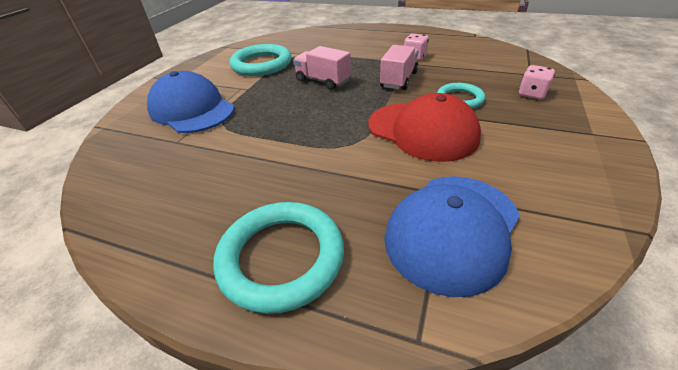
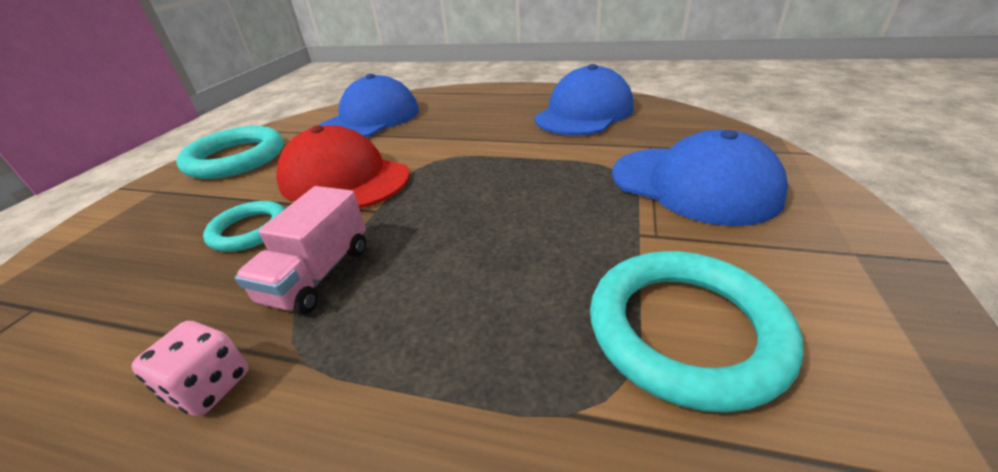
camera: 175 degrees right, 5 degrees down
(180, 197) = (584, 113): none -> blue cap
(281, 258) = (484, 100): turquoise ring -> turquoise ring (236, 158)
(323, 81) = (483, 263): pink truck -> none
(532, 94) = (123, 248): pink dice -> none

